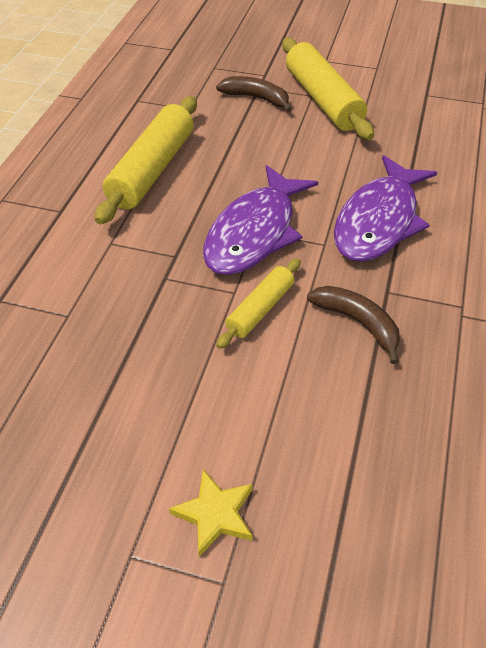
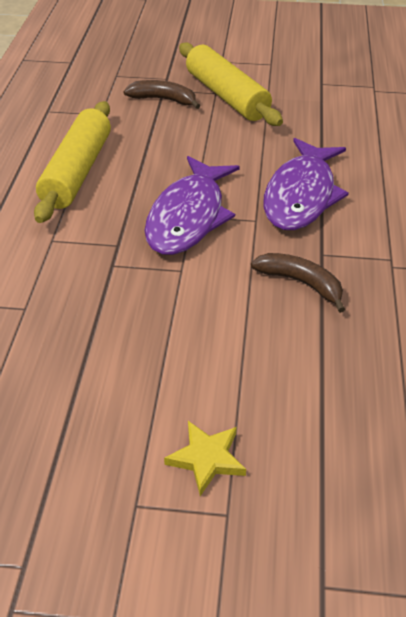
camera: 10 degrees left, 5 degrees down
(260, 309) = (209, 282): yellow rolling pin -> none

